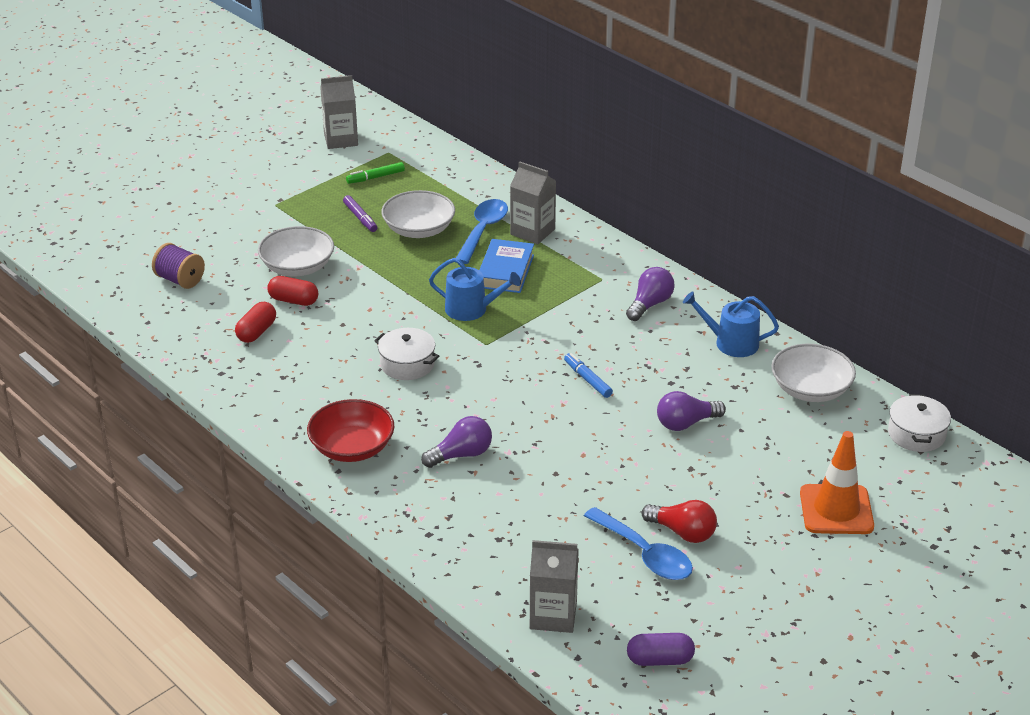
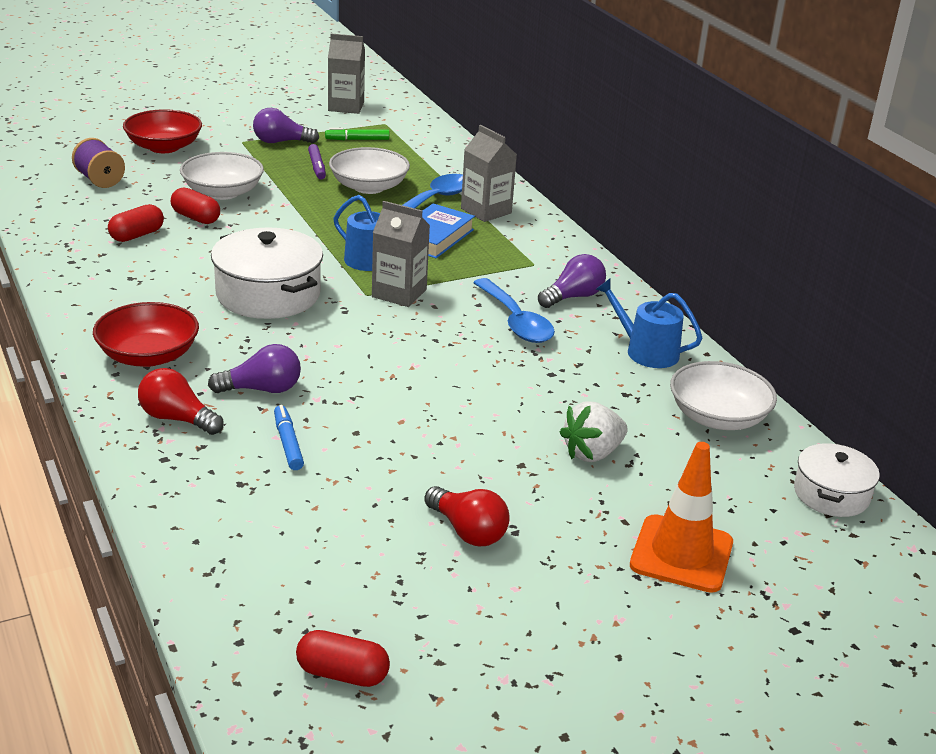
camera: 15 degrees right, 5 degrees down
(209, 228) = (164, 147): none -> red bowl
(407, 364) = (268, 294): white pot -> white pot, size x1.66
(414, 498) = (177, 419): none -> red light bulb
(553, 615) = (244, 584): grey carton -> grey carton (399, 293)
(587, 380) = (456, 350): blue marker -> blue marker (288, 443)
(645, 554) = (405, 544): blue spoon -> blue spoon (516, 321)
(660, 660) = (342, 674): purple capsule -> red capsule
(686, 423) = (544, 417): purple light bulb -> purple light bulb (281, 142)
(736, 445) = (592, 453): none -> white strawberry

